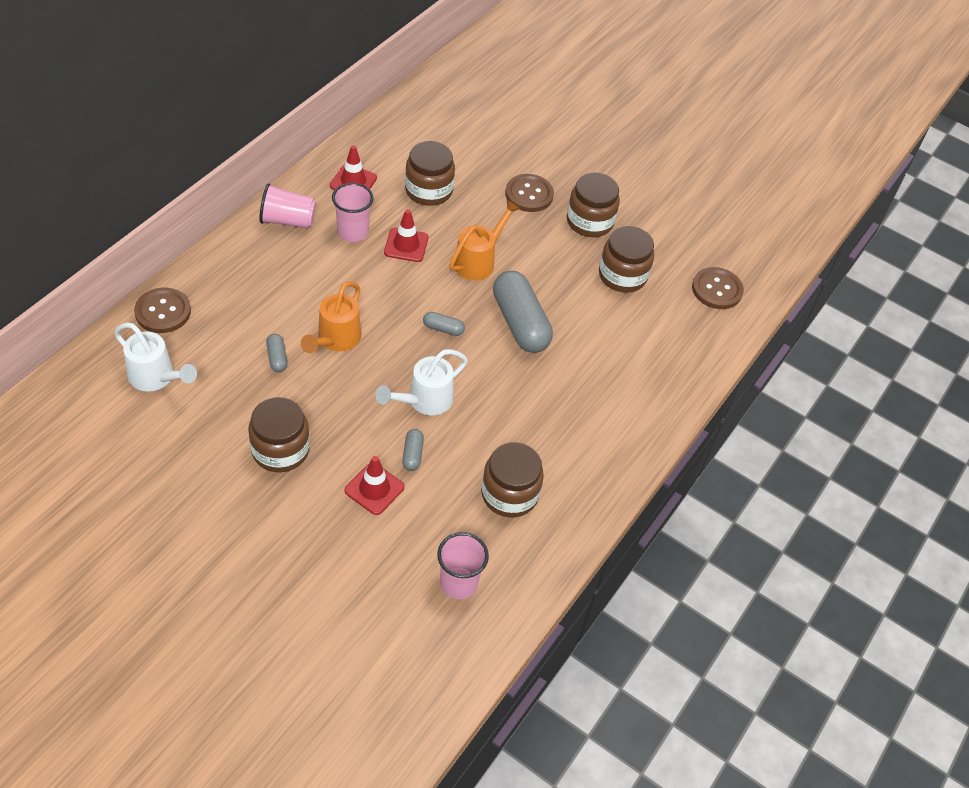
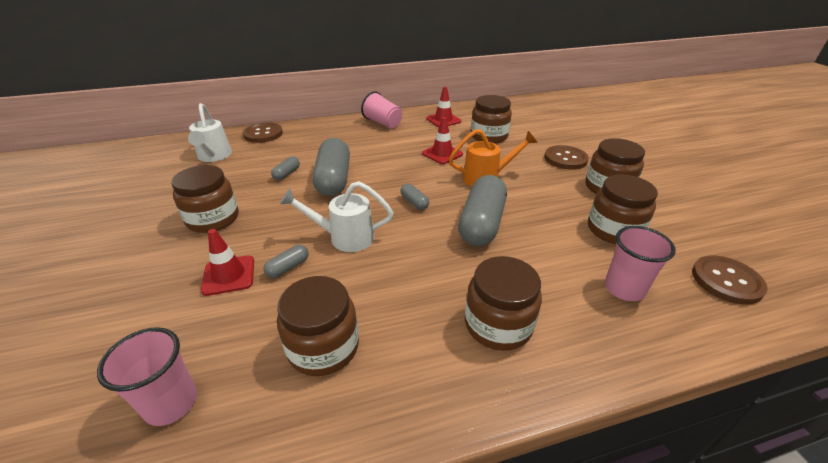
camera: 45 degrees right, 15 degrees down
(335, 340) = (333, 179): orange watering can -> grey capsule
(352, 232) = (414, 138): pink cup -> pink cup (624, 289)
(602, 411) = (498, 324): none -> brown jar

